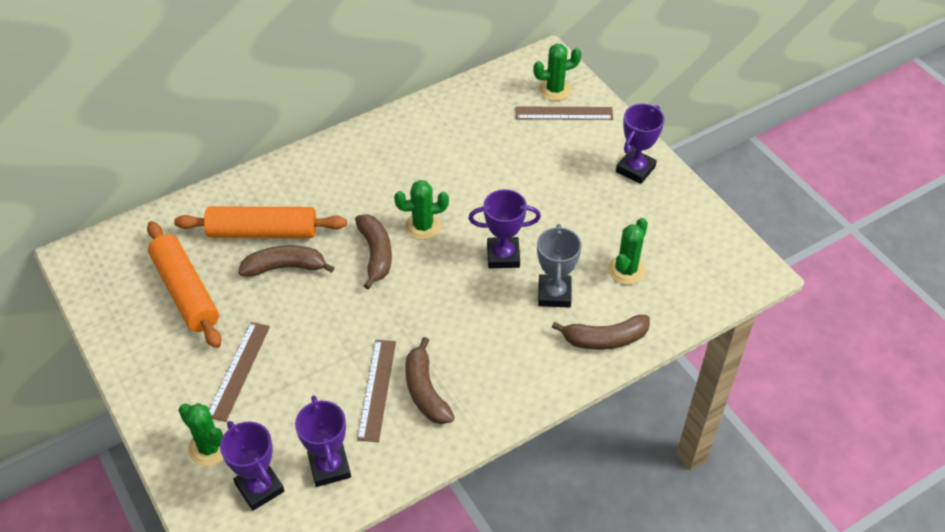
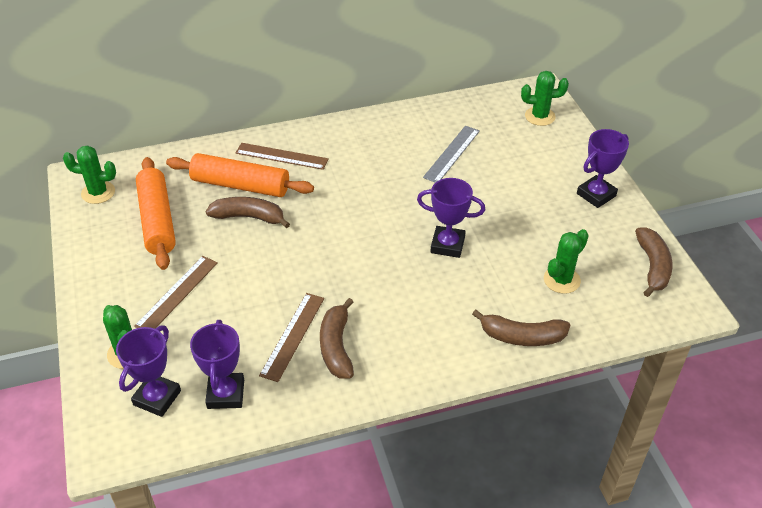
camera: 15 degrees right, 5 degrees down
(259, 488) = (157, 398): purple trophy -> purple trophy turned 45 degrees clockwise
(375, 254) = (332, 221): brown banana -> brown banana (652, 267)
(423, 226) = (382, 207): green cactus -> green cactus (98, 192)
(476, 151) = (452, 154): none -> grey ruler
(554, 294) = (485, 287): grey trophy -> none
(564, 113) = (542, 137): brown ruler -> brown ruler (281, 156)

